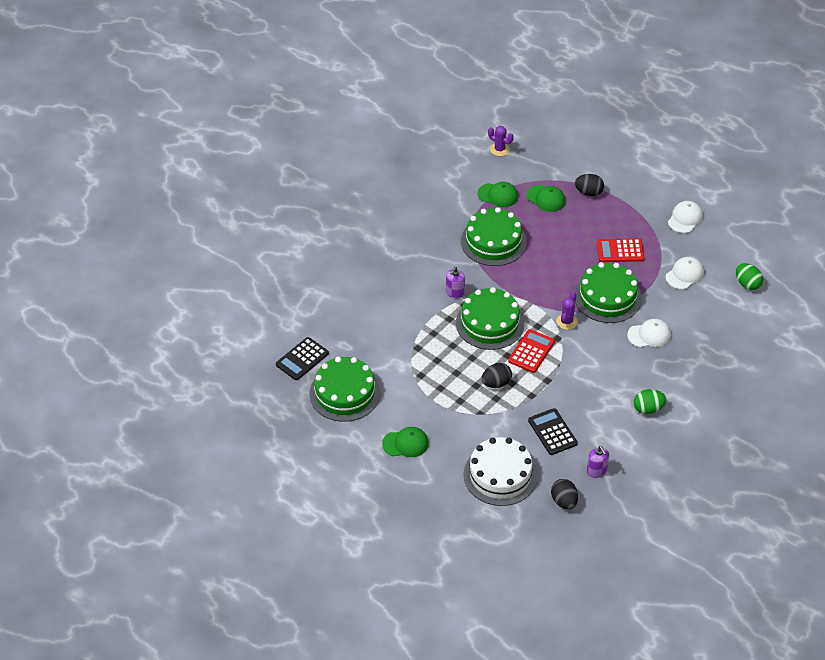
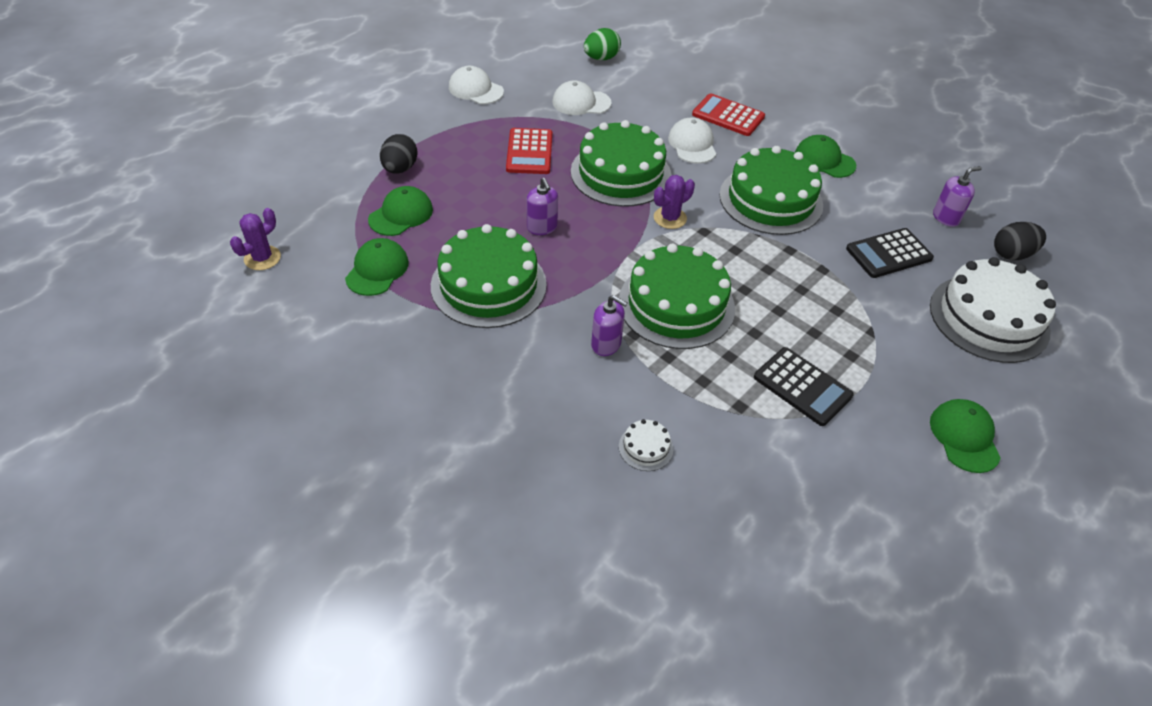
camera: 90 degrees left, 0 degrees up
(302, 359) = (791, 611): black calculator -> black calculator (802, 386)
(345, 393) = (869, 531): green cake -> green cake (770, 200)
(387, 309) = (645, 447): none -> white cake
(496, 383) = (805, 307): black egg -> none
(531, 351) = (733, 261): red calculator -> red calculator (728, 116)
(546, 261) = (542, 227): none -> purple soap dispenser
(567, 321) = (670, 218): purple cactus -> purple cactus turned 60 degrees counterclockwise
(648, 409) = (824, 160): green egg -> green cap
(684, 274) = (581, 102): white cap -> white cap turned 45 degrees counterclockwise

